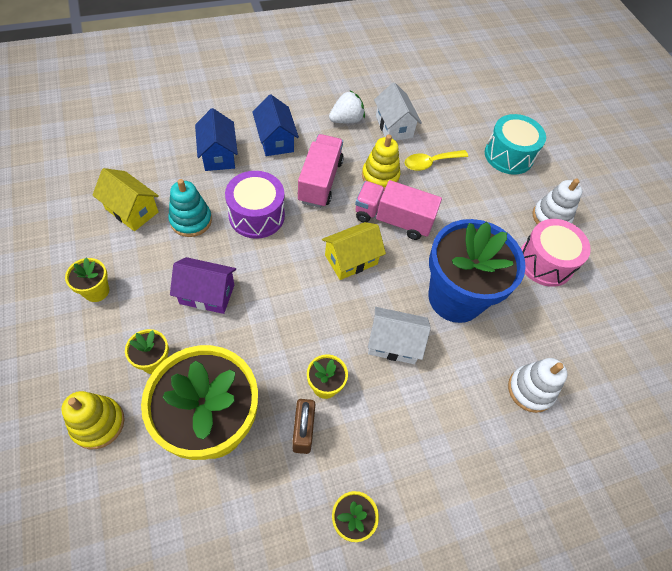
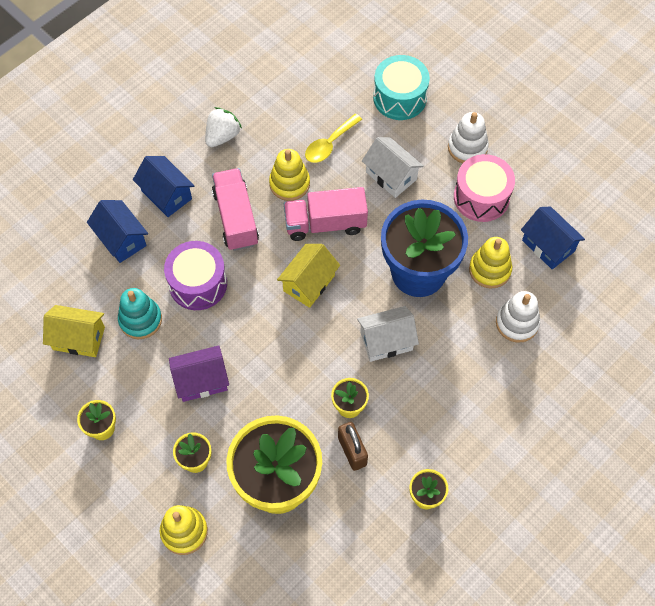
camera: 20 degrees left, 5 degrees up
(394, 127) = (273, 120): white house -> white house (391, 176)
(525, 327) = (489, 270): none -> yellow stacking toy
(592, 333) = (548, 246): none -> blue house

